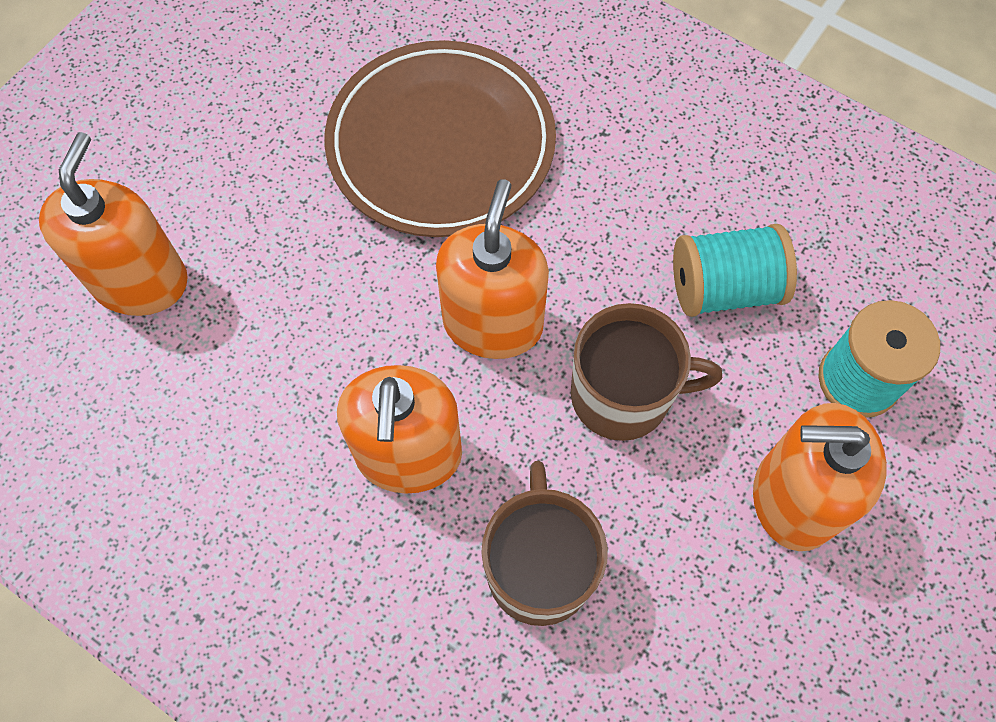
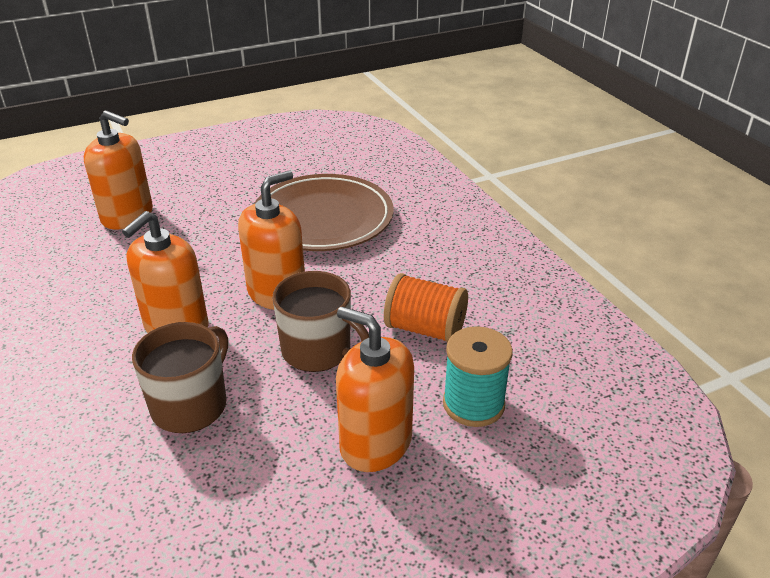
camera: 30 degrees right, 30 degrees down
(140, 281) = (127, 216): orange soap dispenser -> orange soap dispenser turned 75 degrees clockwise
(724, 288) = (425, 329): turquoise spool -> orange spool

